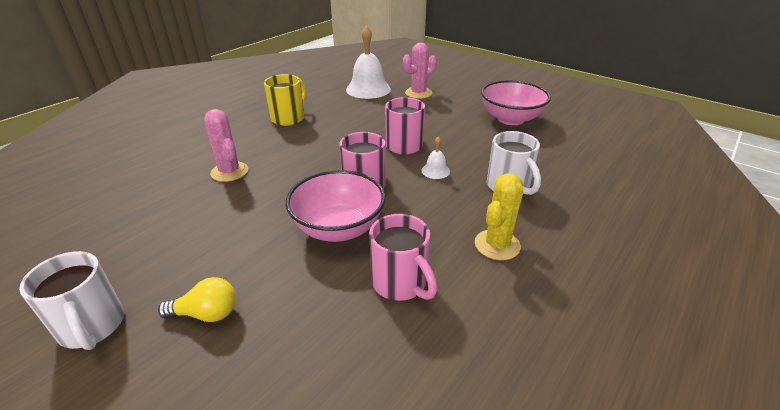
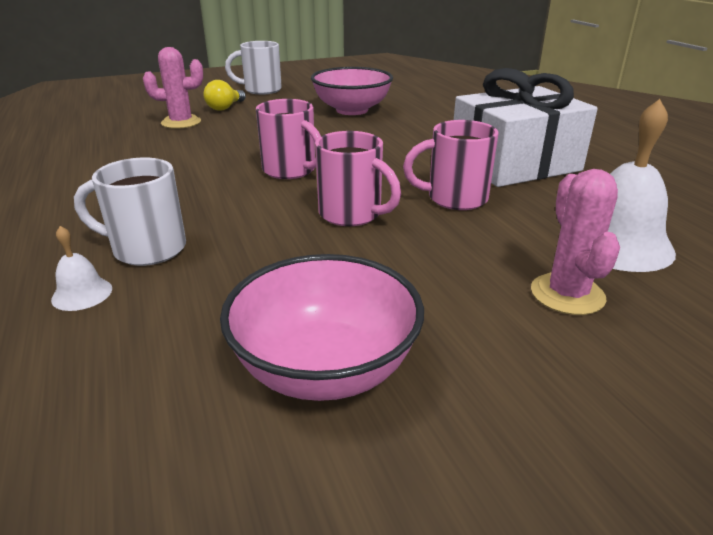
camera: 120 degrees right, 5 degrees down
(229, 172) = (398, 126): pink cactus -> pink cactus (181, 122)
(289, 118) = (514, 164): yellow mug -> white gift
(338, 228) = (242, 148): pink bowl -> pink bowl (352, 110)
(400, 283) = (141, 154): pink mug -> pink mug (455, 198)
(435, 171) = (259, 214): white bell -> white bell (82, 294)
(497, 245) = (93, 201): yellow cactus -> none

